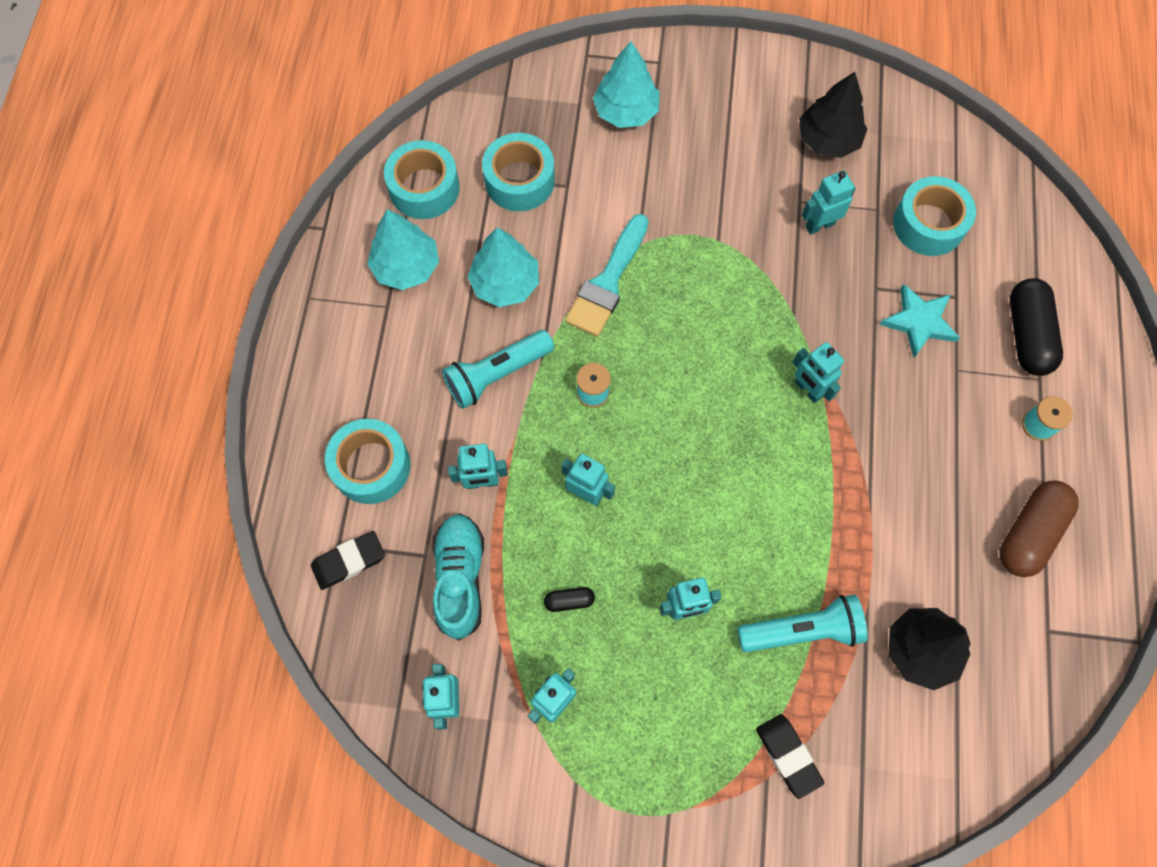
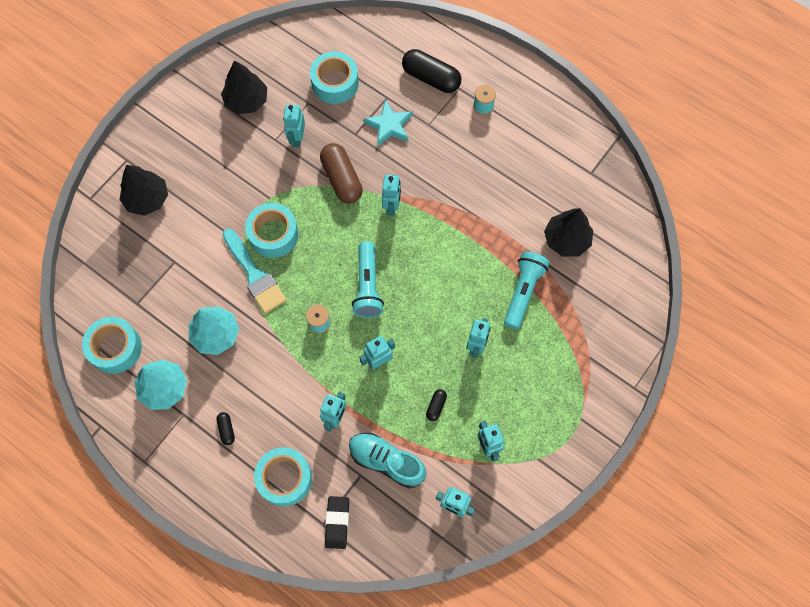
camera: 60 degrees left, 0 degrees up
(395, 364) = (226, 430): none -> black capsule
(497, 374) = (272, 372): turquoise flashlight -> turquoise flashlight (367, 286)
(519, 180) = (151, 288): turquoise tape -> turquoise tape (273, 234)
(625, 111) = (147, 199): turquoise tree -> black tree
(788, 755) = (583, 339): black eraser -> none
(807, 390) = (392, 206): turquoise robot -> turquoise robot turned 75 degrees counterclockwise
(1029, 533) = (537, 148): brown capsule -> brown capsule (342, 179)

